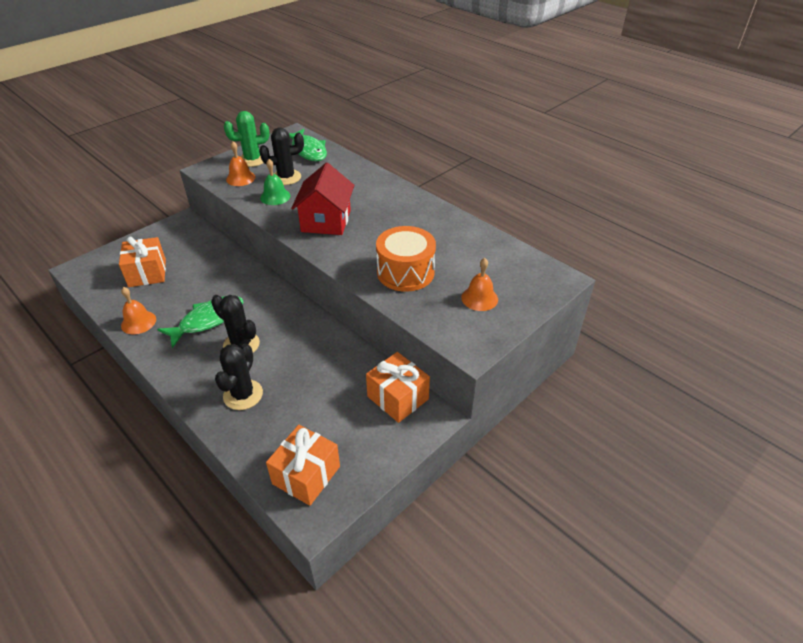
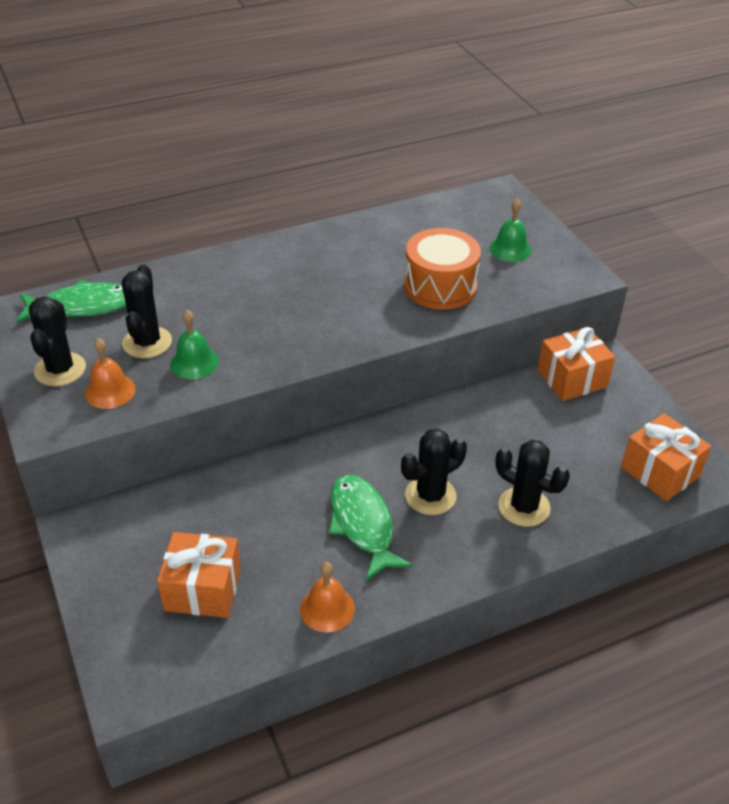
camera: 70 degrees left, 0 degrees up
(252, 160) = (60, 369): green cactus -> black cactus
(326, 221) = (292, 326): red house -> none
(479, 298) = (510, 249): orange bell -> green bell

